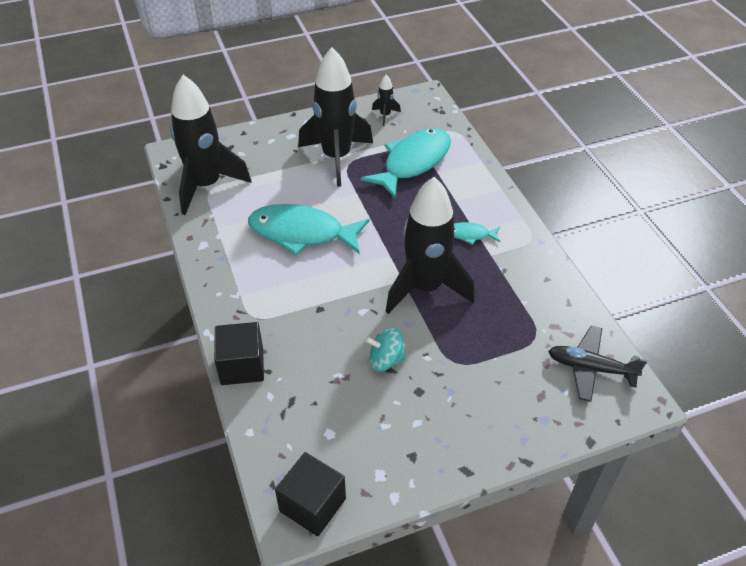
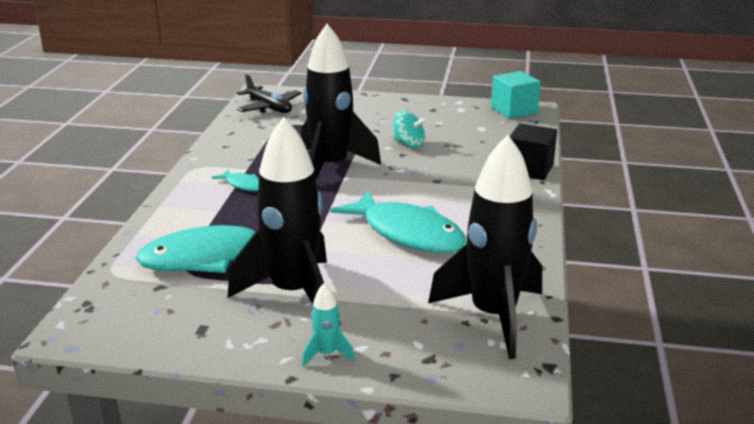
camera: 150 degrees left, 20 degrees down
(286, 131) = (326, 354): none -> turquoise rocket
(312, 505) = (513, 110): black cube -> turquoise cube
(385, 115) = (164, 325): black rocket -> none

